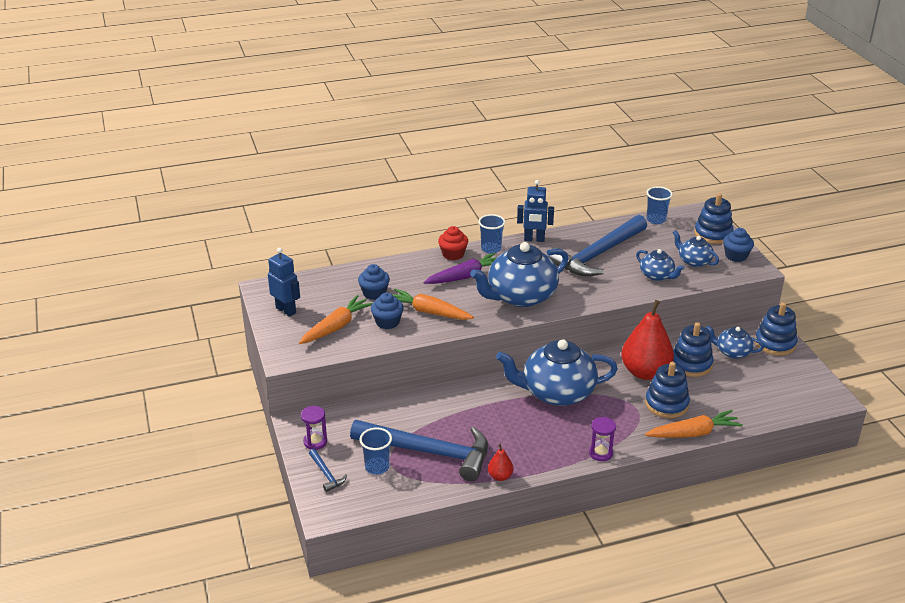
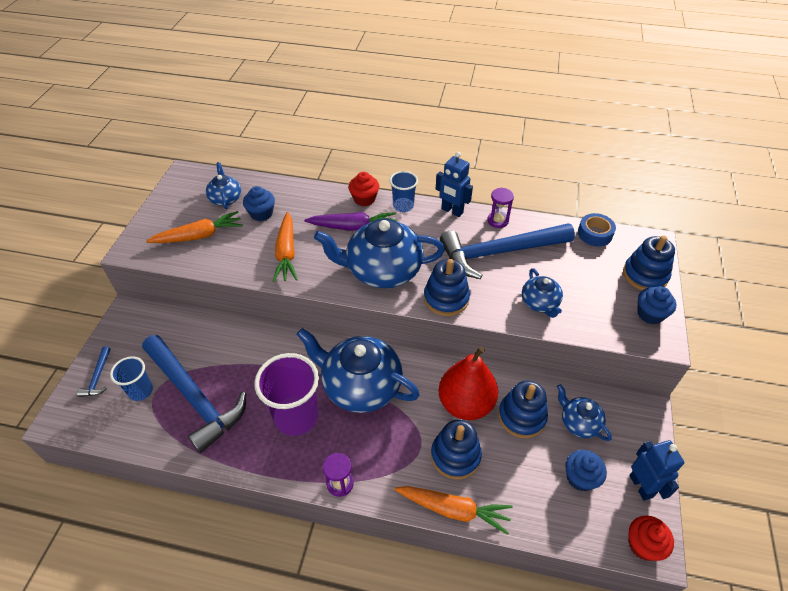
camera: 30 degrees right, 15 degrees up
(286, 310) = (179, 202): blue robot -> blue robot (641, 486)
(315, 442) = (122, 338): purple hourglass -> purple hourglass (497, 220)
(387, 322) = (243, 249): blue cupcake -> blue cupcake (580, 477)
(429, 312) = (286, 253): orange carrot -> orange carrot turned 150 degrees counterclockwise
(500, 476) = (227, 459): red pear -> none
(526, 430) = (296, 416): none -> purple cup
(656, 220) = (594, 234): blue cup -> blue tape
(694, 261) = (595, 301): blue teapot -> blue teapot (225, 198)
(775, 343) = (637, 434): blue stacking toy -> blue stacking toy (446, 298)
(826, 399) = (643, 545): none -> red cupcake

